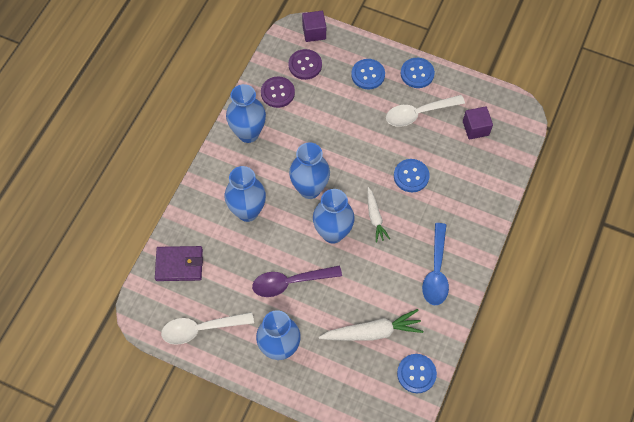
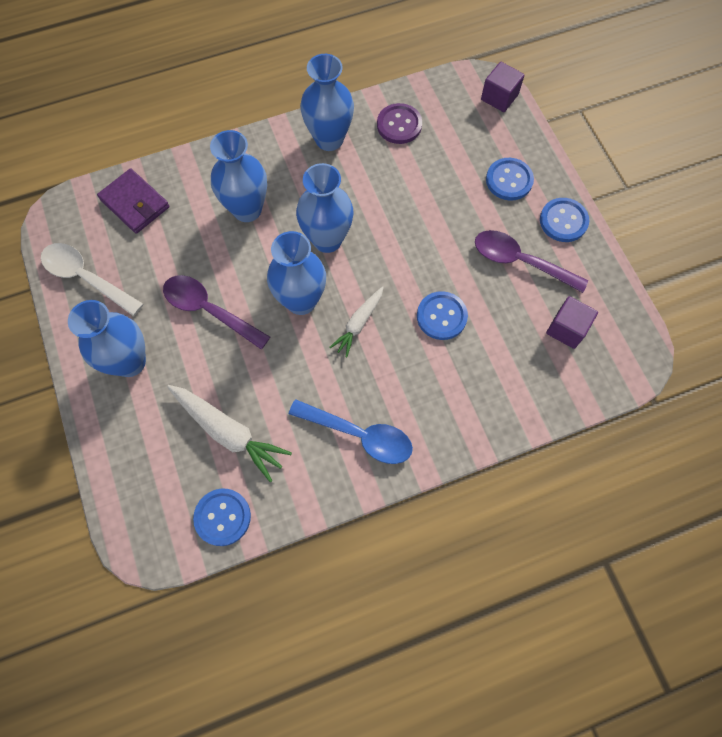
camera: 45 degrees right, 5 degrees up
(305, 65) = (455, 121): purple button -> none
(418, 113) = (520, 261): white spoon -> purple spoon
(436, 271) = (359, 435): blue spoon -> blue spoon turned 120 degrees counterclockwise

